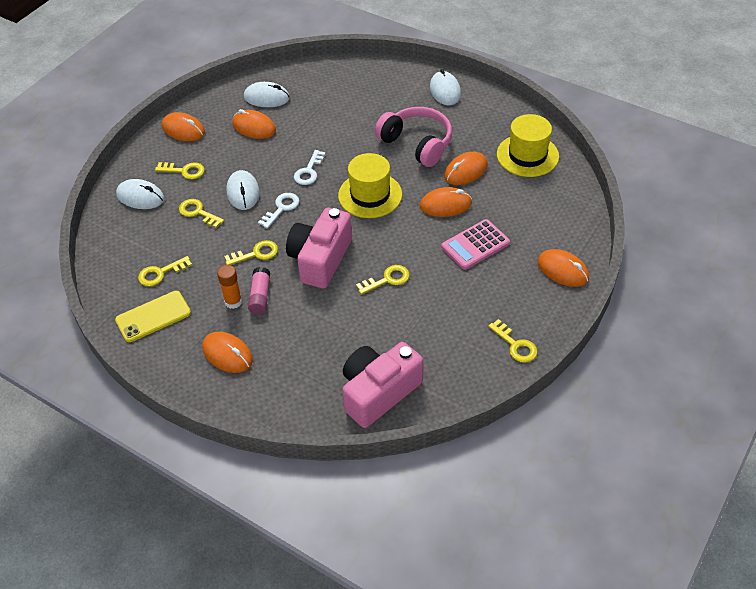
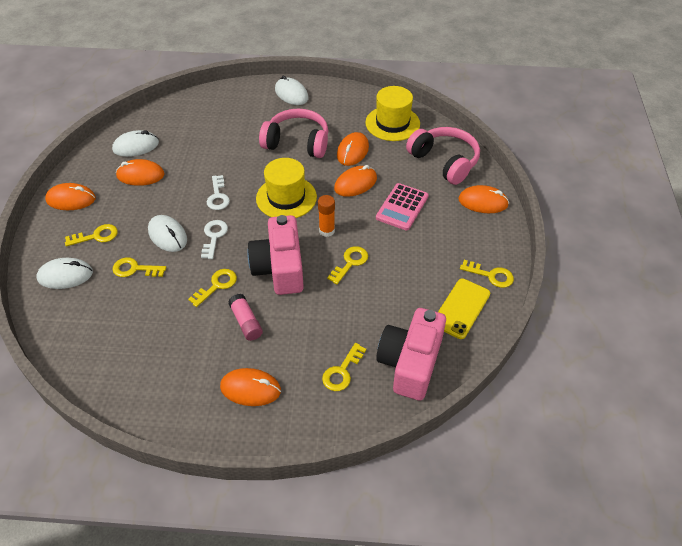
camera: 30 degrees left, 0 degrees up
(153, 316) = (152, 384): yellow phone -> yellow phone (461, 308)
(161, 273) = (133, 339): yellow key -> yellow key (342, 371)
(233, 302) = (223, 337): orange glue stick -> orange glue stick (327, 231)
(553, 214) = (444, 161): none -> pink headphones

